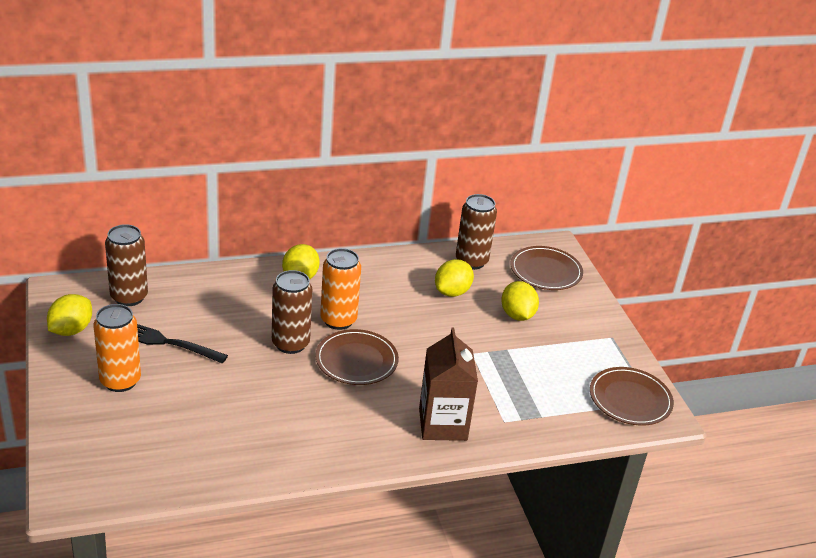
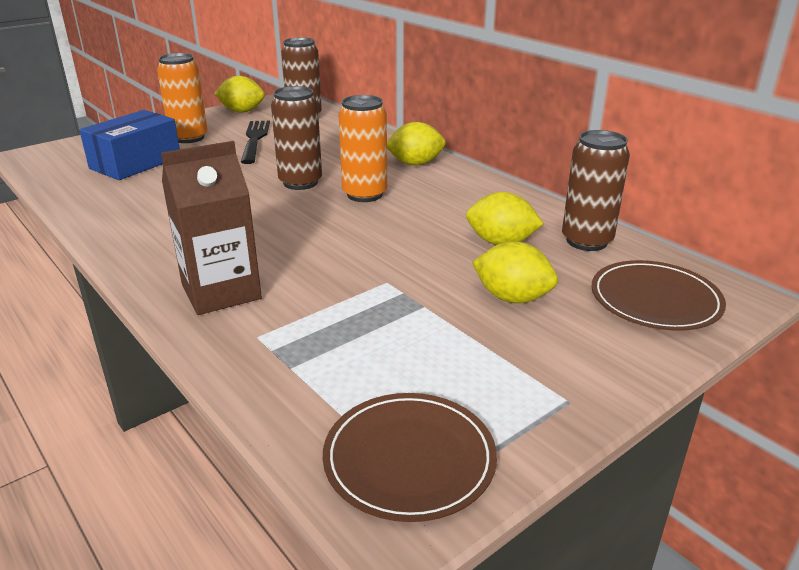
camera: 70 degrees right, 5 degrees down
(161, 427) = (136, 163): none -> blue box
(356, 360) = (303, 217): brown plate -> none
(517, 315) = (512, 298): yellow lemon -> yellow lemon turned 60 degrees clockwise

